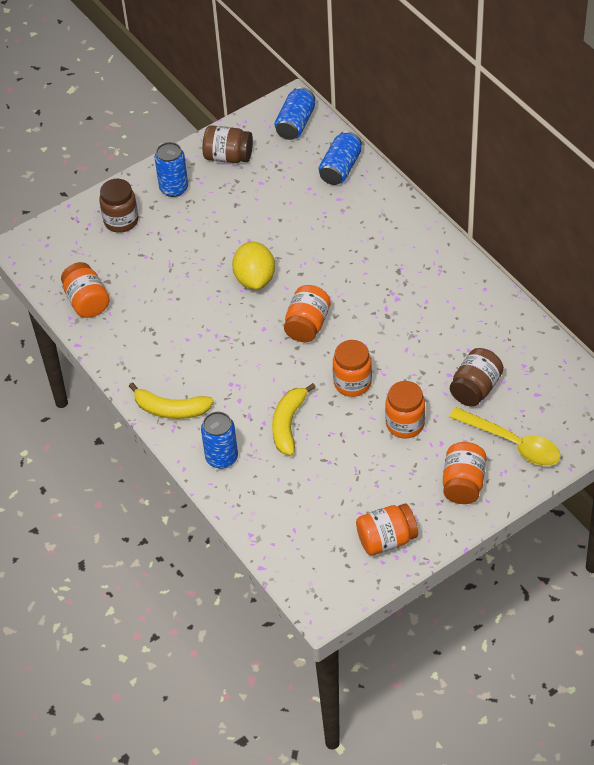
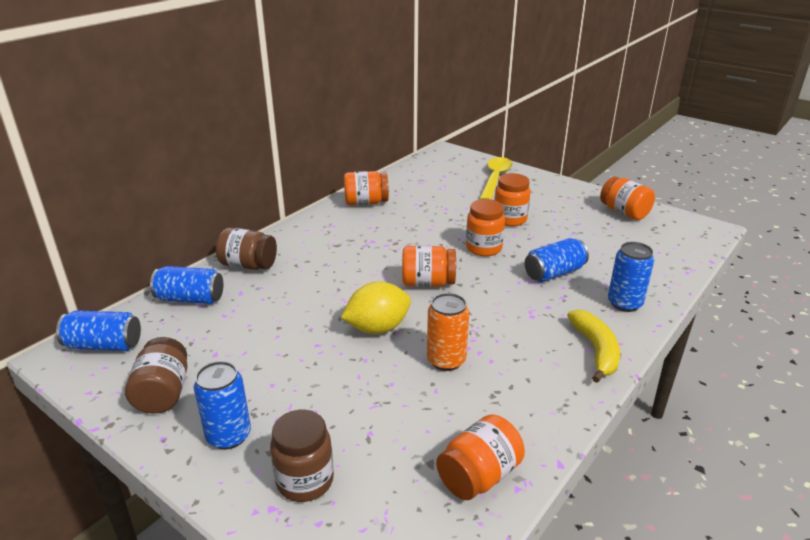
camera: 110 degrees left, 20 degrees down
(198, 312) = (446, 360): none -> orange can
(288, 424) = (554, 273): yellow banana -> blue can
(463, 484) = (546, 191): orange jar -> orange jar (366, 202)
(475, 388) = (453, 197): brown jar -> brown jar (248, 265)

